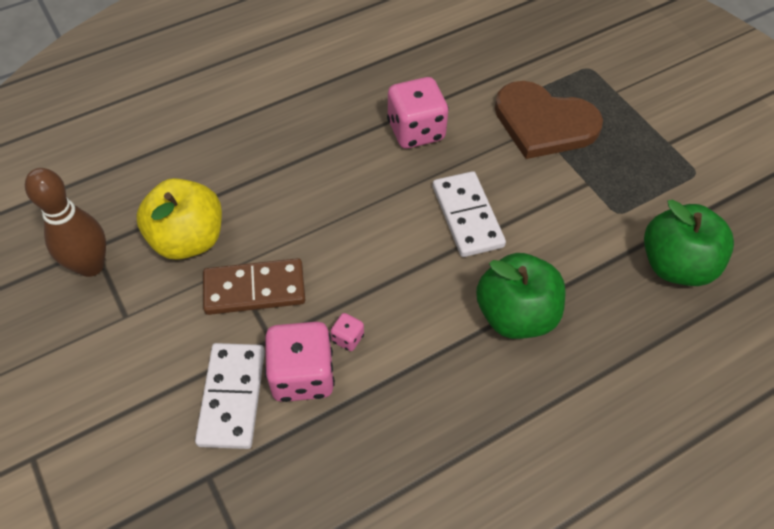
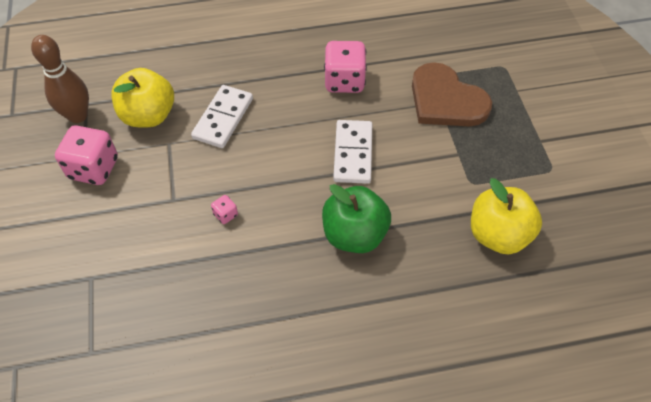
camera: 20 degrees right, 0 degrees up
(232, 397) = (129, 230): white domino -> white domino (223, 118)
(254, 289) = (177, 162): brown domino -> none
(302, 375) = (183, 230): pink dice -> pink dice (94, 168)
(675, 265) = (498, 235): green apple -> yellow apple

